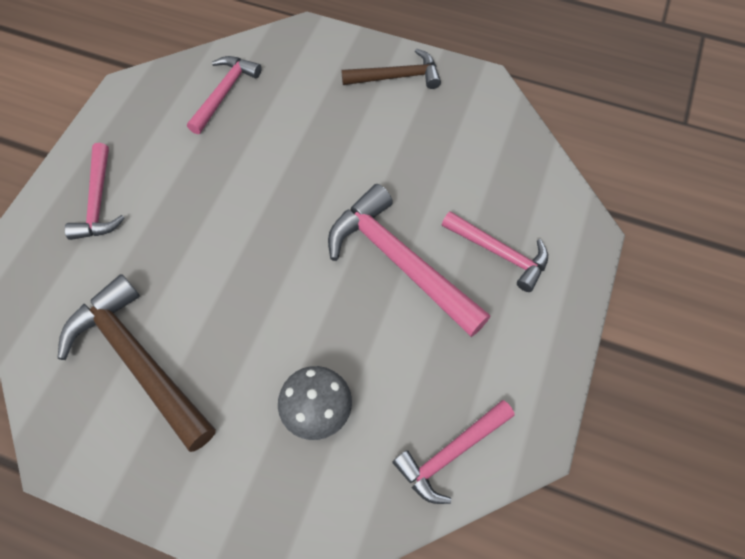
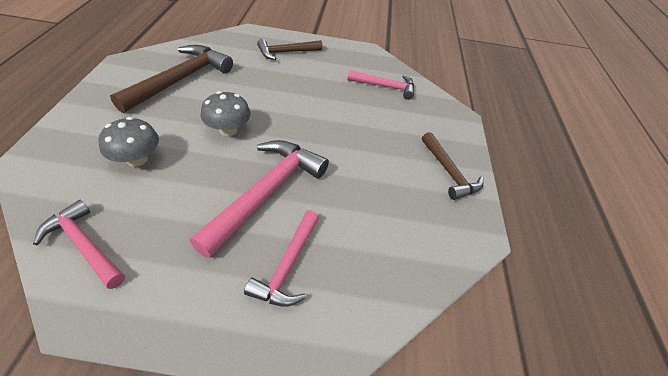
camera: 70 degrees right, 15 degrees down
(98, 202) = (286, 52): pink hammer -> brown hammer
(278, 297) = (228, 130): none -> grey mushroom

